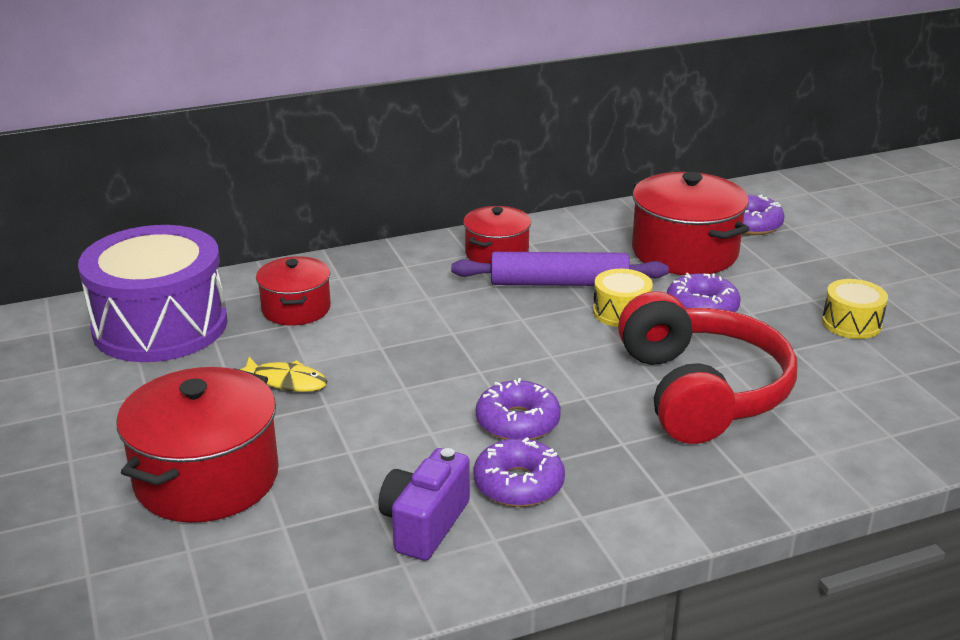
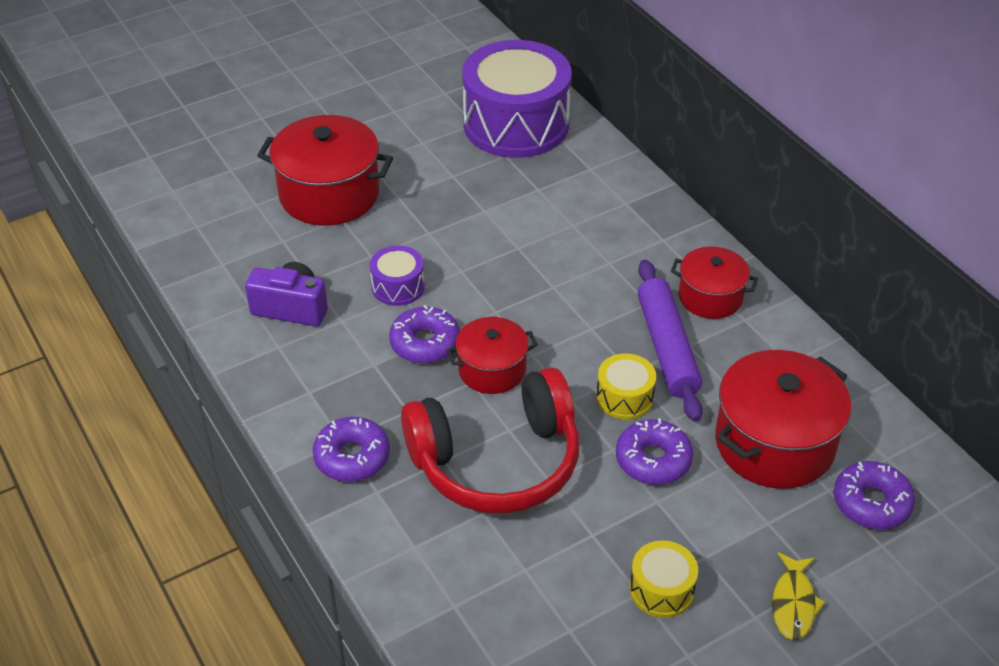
camera: 80 degrees right, 15 degrees up
(286, 381) = (454, 205): yellow fish -> yellow fish (793, 603)
(296, 309) = (564, 188): red pot -> red pot (492, 370)
(415, 434) = (398, 287): none -> purple drum
(518, 484) = (343, 352): purple donut -> purple donut (352, 457)

